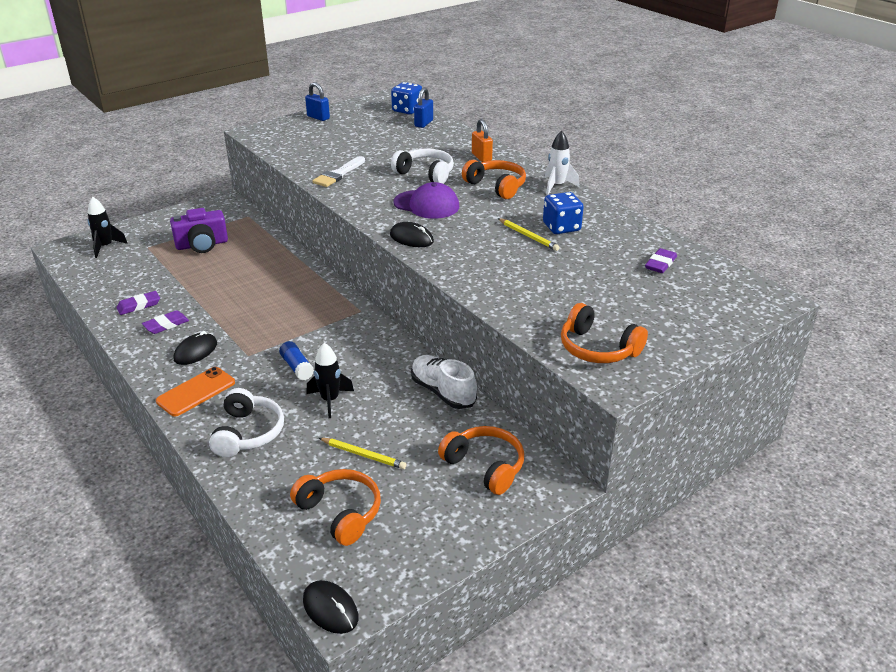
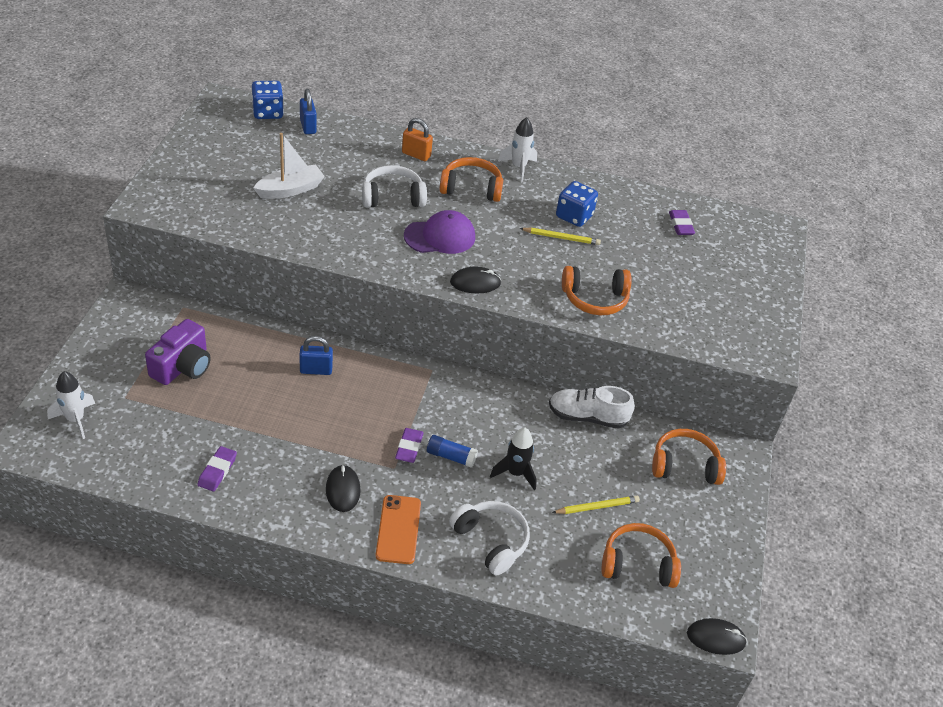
camera: 45 degrees left, 10 degrees up
(105, 247) = (75, 420): black rocket -> white rocket
(166, 325) = (276, 477): purple eraser -> purple eraser (409, 447)
(318, 117) = (187, 157): blue padlock -> blue padlock (316, 370)
(338, 174) = (312, 231): white brush -> none
(358, 150) = (290, 189): none -> white boat
(598, 348) = (727, 331): orange headphones -> orange headphones (595, 299)

